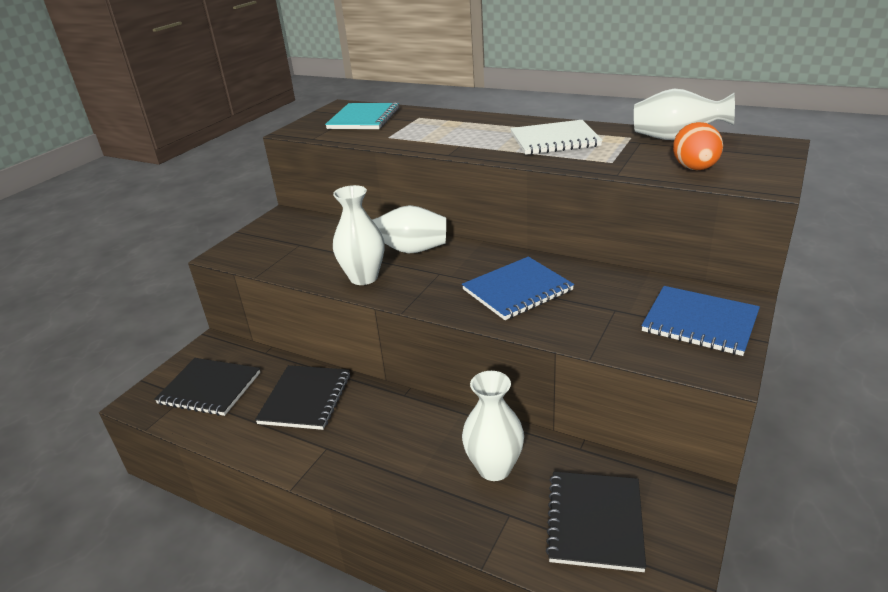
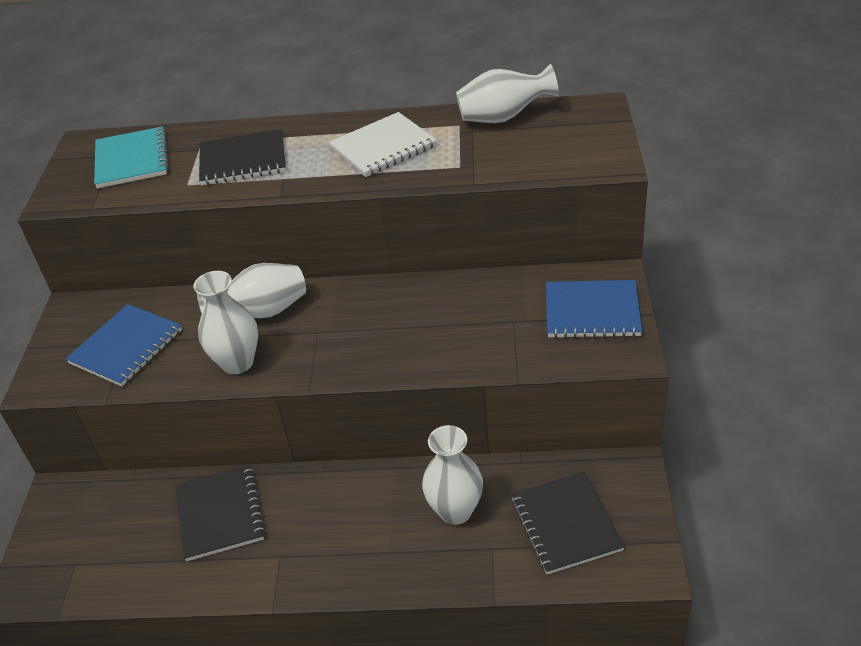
camera: 25 degrees left, 10 degrees up
(209, 388) = (97, 544): black notebook -> black notebook (243, 160)
(517, 290) = (410, 328): blue notebook -> blue notebook (126, 347)
(695, 169) = (542, 158): orange egg -> none

